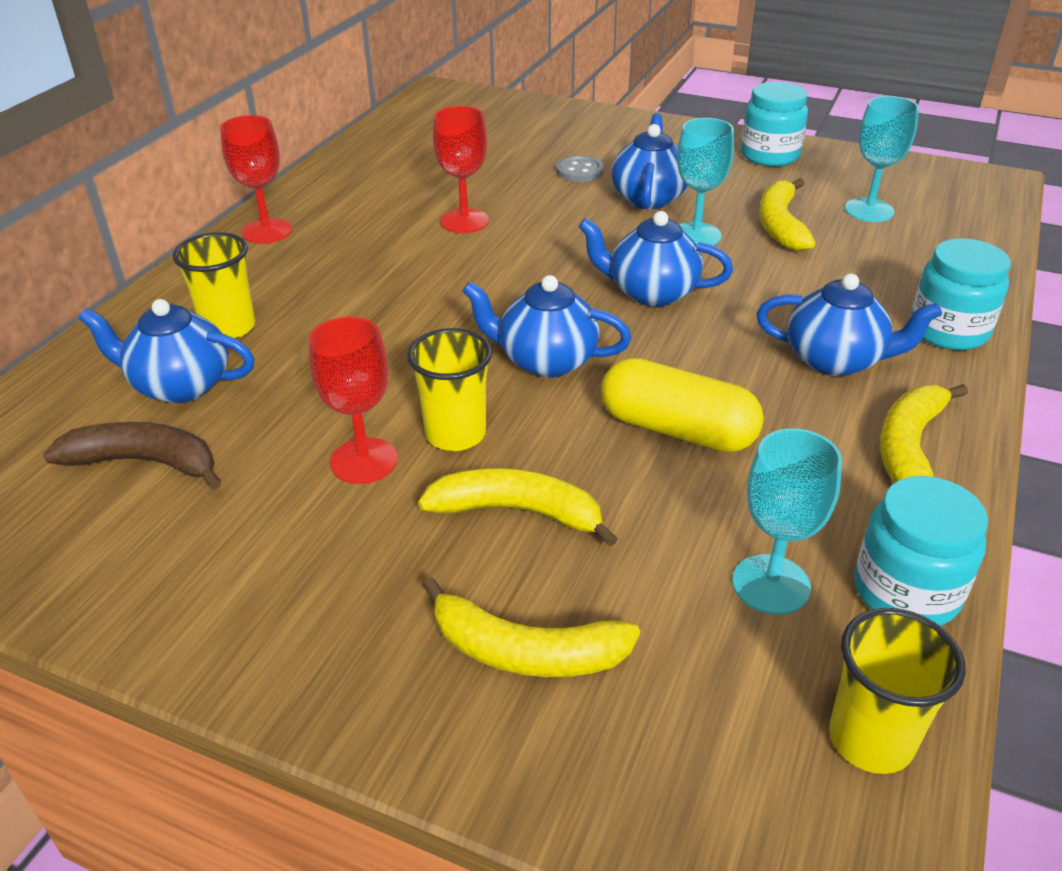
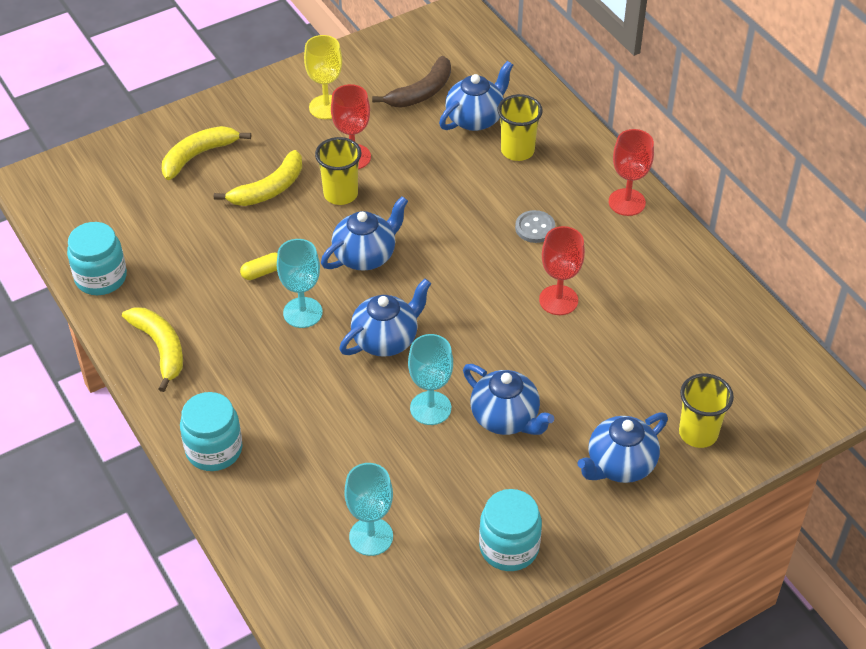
camera: 125 degrees right, 10 degrees up
(258, 552) = (326, 107): none -> yellow goblet
(579, 171) = (584, 405): grey button -> grey button (535, 228)
(677, 429) = (262, 272): yellow capsule -> yellow capsule, size x0.47
(771, 584) = (149, 240): turquoise goblet -> turquoise goblet (302, 312)
(780, 225) = (400, 465): yellow banana -> none
(835, 360) = (245, 374): blue teapot -> blue teapot (620, 465)
(870, 739) = (67, 219): yellow cup -> yellow cup (698, 433)

